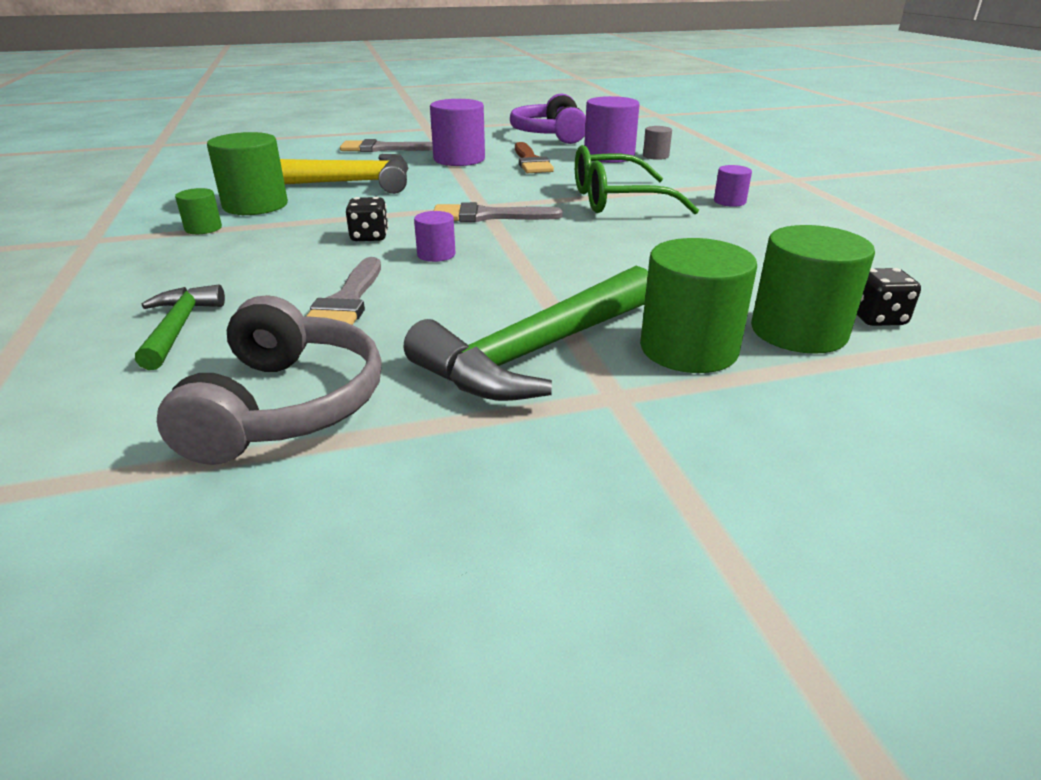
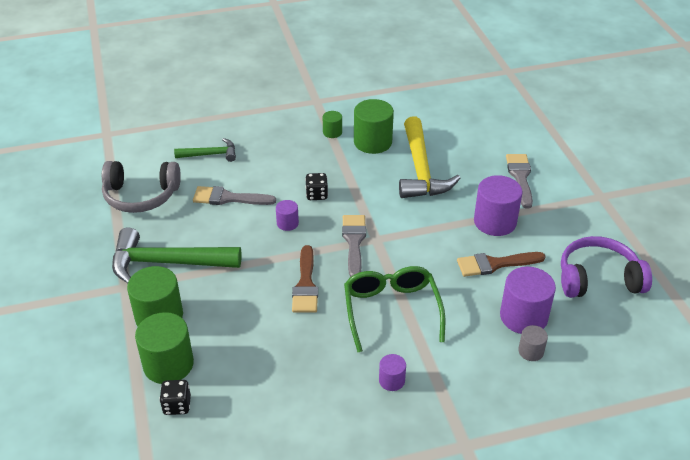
camera: 90 degrees right, 10 degrees up
(536, 352) = (167, 263): green hammer -> green hammer turned 45 degrees counterclockwise
(579, 241) = (305, 285): none -> brown brush

